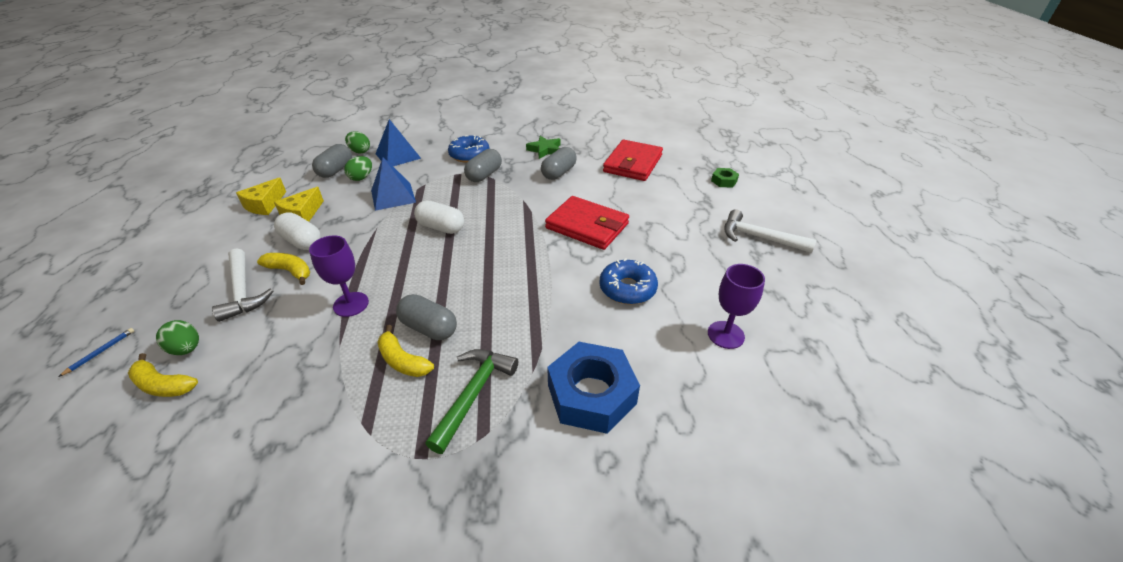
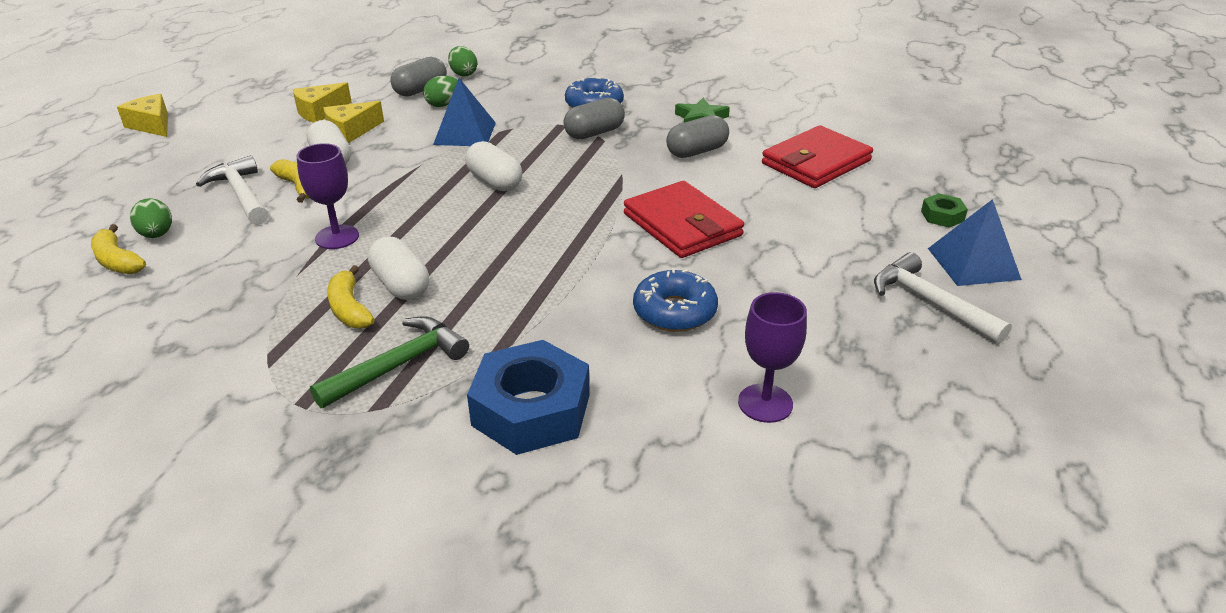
camera: 25 degrees right, 5 degrees down
(100, 352) = (85, 216): blue pencil -> none
(115, 251) = (152, 125): none -> yellow cheese
(243, 291) = (241, 194): white hammer -> white hammer turned 150 degrees clockwise
(398, 156) = (504, 88): blue pyramid -> blue pyramid (973, 263)
(429, 328) = (401, 284): grey capsule -> white capsule

